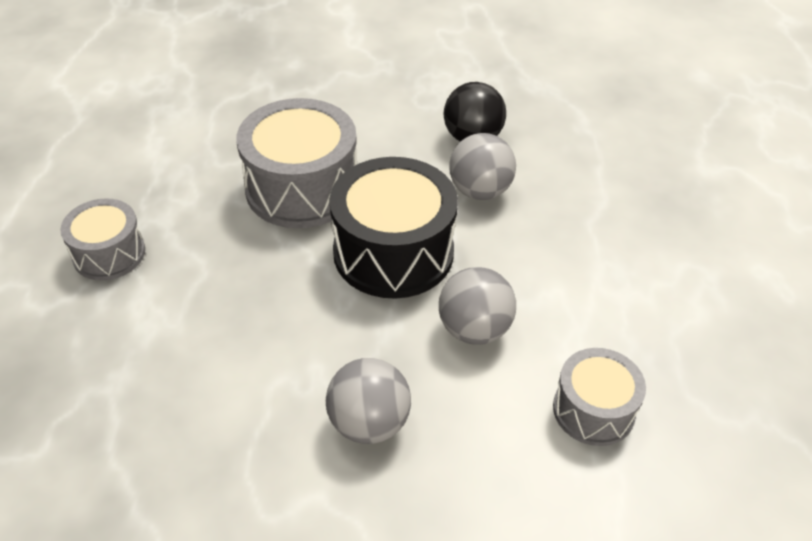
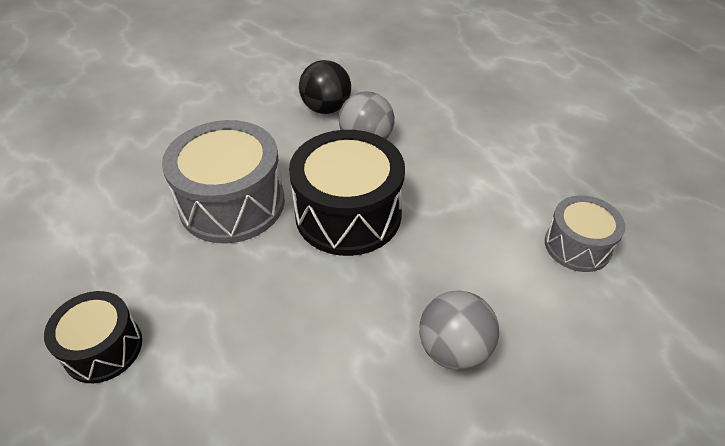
camera: 35 degrees left, 0 degrees up
(109, 254) = (103, 348): grey drum -> black drum
(474, 329) = (455, 237): grey ball -> none

